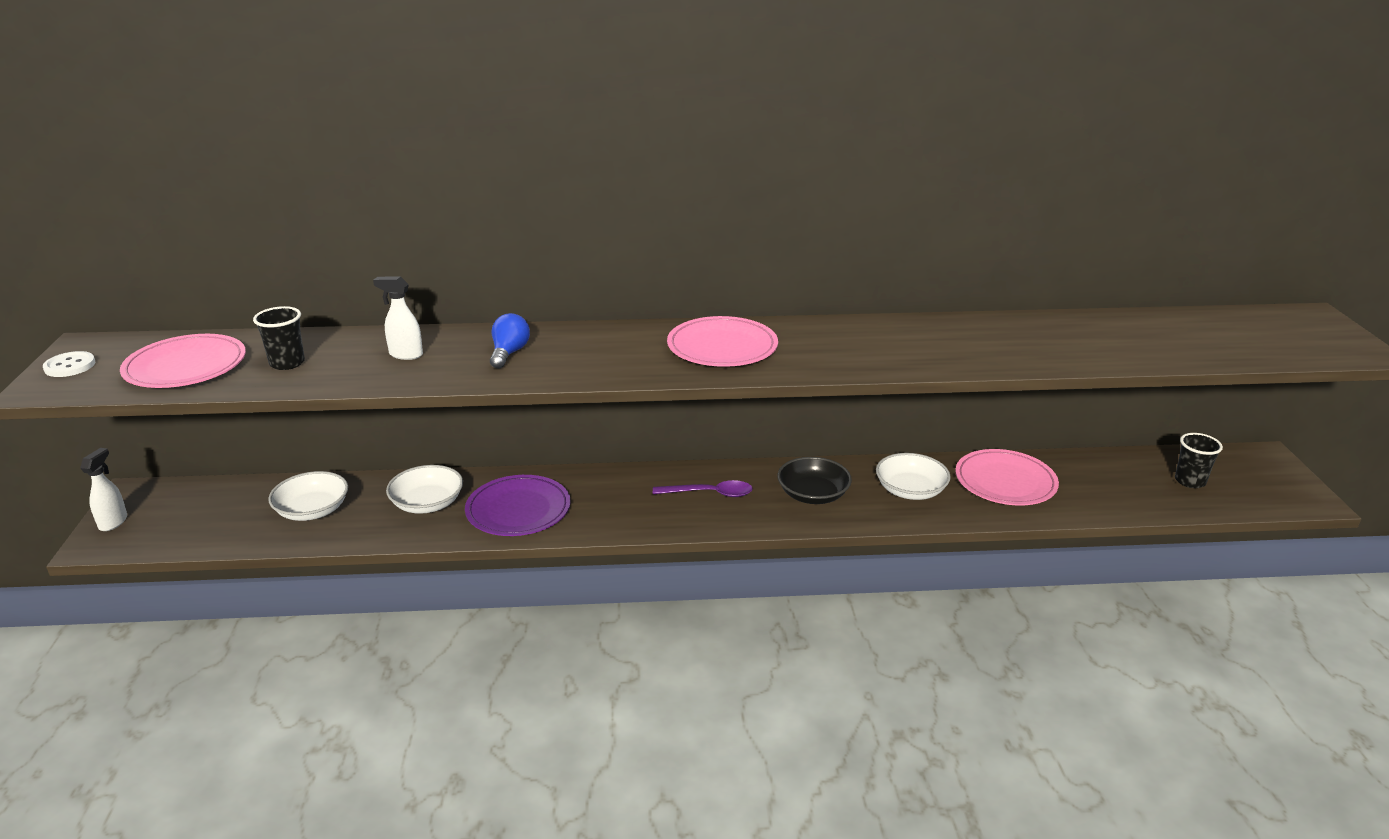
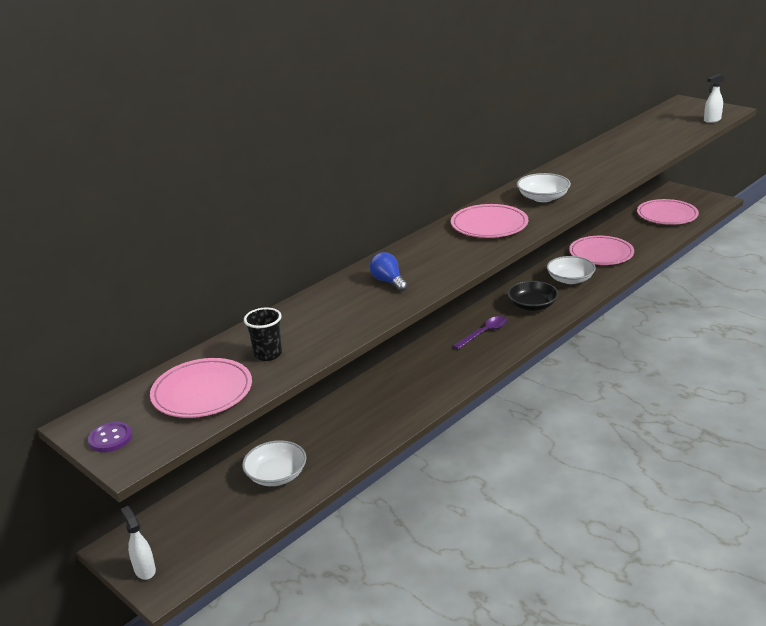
camera: 40 degrees left, 0 degrees up
(70, 366) = (110, 438): white button -> purple button
(405, 355) = (330, 312): white spray bottle -> white spray bottle (712, 120)
(427, 503) = (342, 428): white bowl -> white bowl (543, 198)
(518, 510) = (401, 399): purple plate -> none
(1190, 481) = (667, 215): black cup -> pink plate

